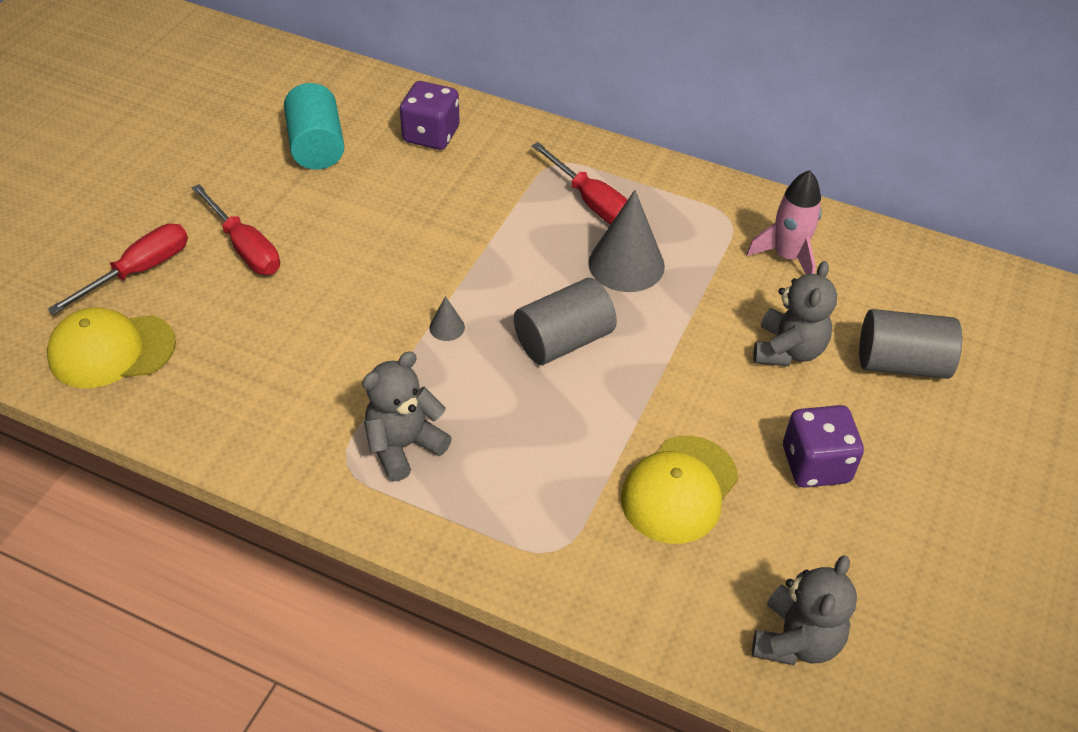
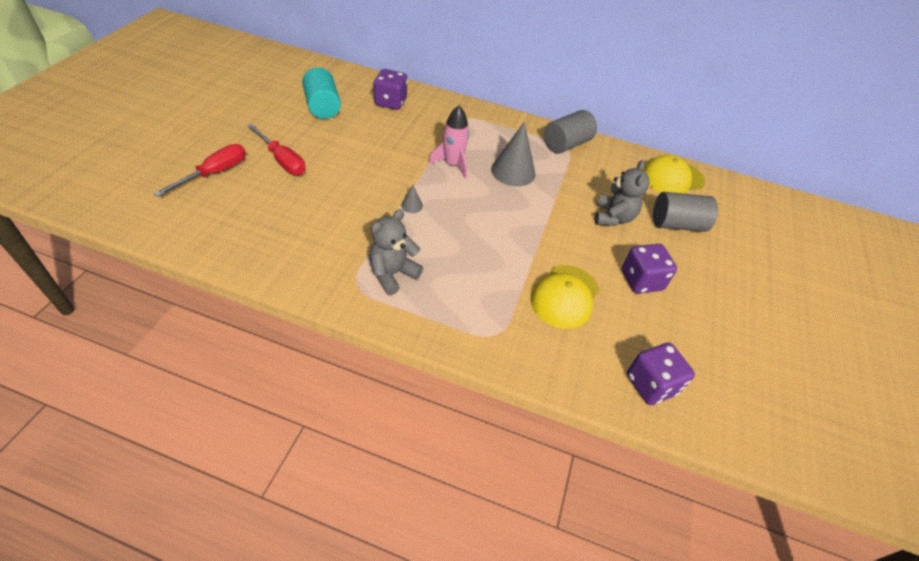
camera: 10 degrees left, 0 degrees up
(111, 350) = (197, 219): yellow cap -> yellow cap (672, 178)
(563, 340) = (483, 213): grey cylinder -> grey cylinder (566, 144)
(591, 202) = (488, 138): red screwdriver -> none
(787, 256) = (602, 168): pink rocket -> pink rocket (452, 164)
(796, 640) = (651, 384): grey teddy bear -> purple dice

